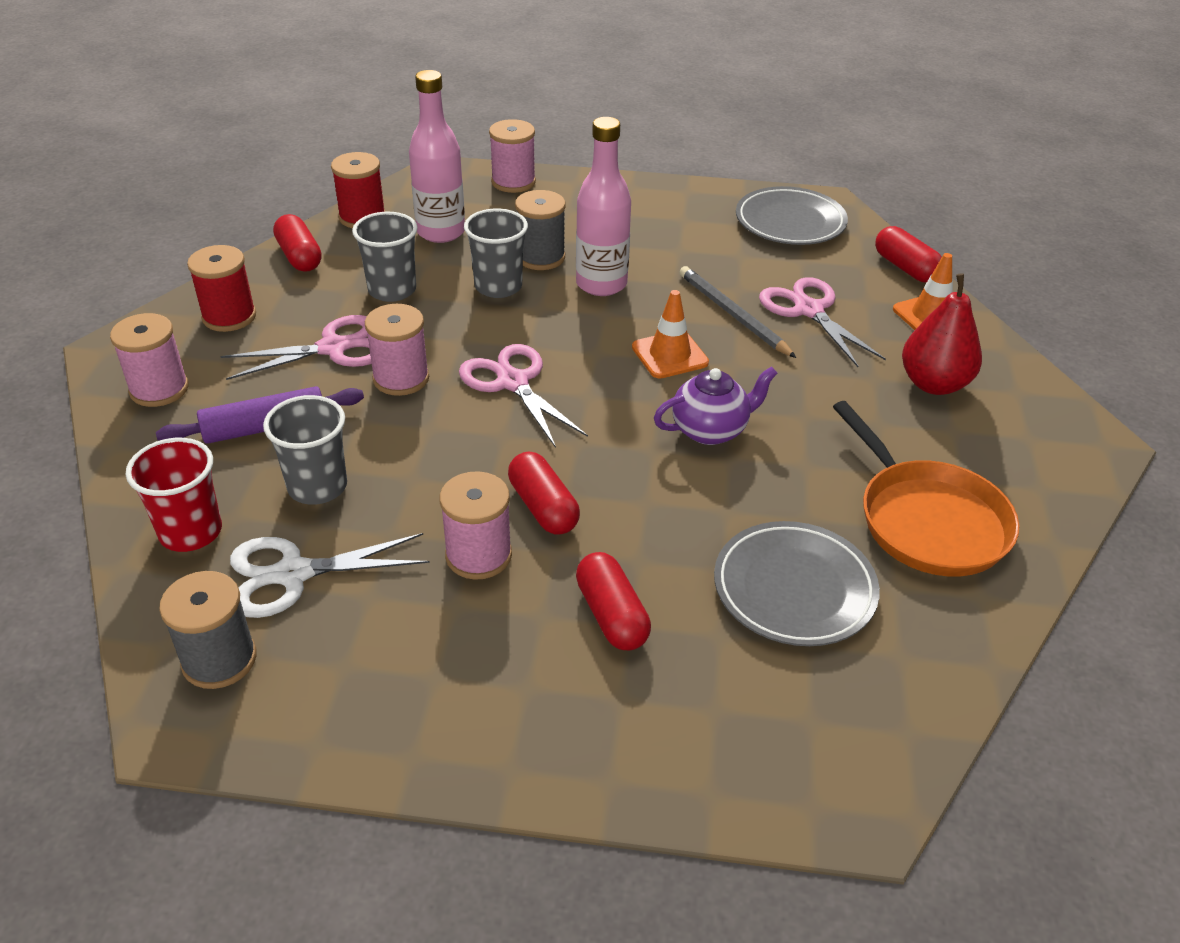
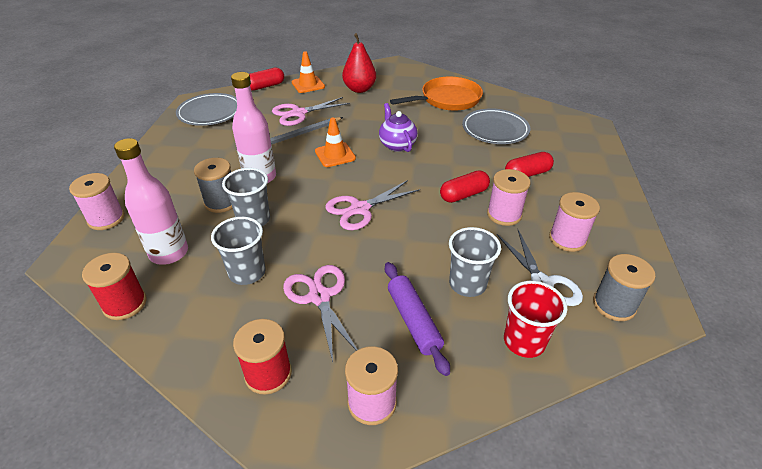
camera: 90 degrees left, 0 degrees up
(299, 256) = (179, 339): red capsule -> none
(401, 378) = (356, 257): pink spool -> pink spool (567, 239)

